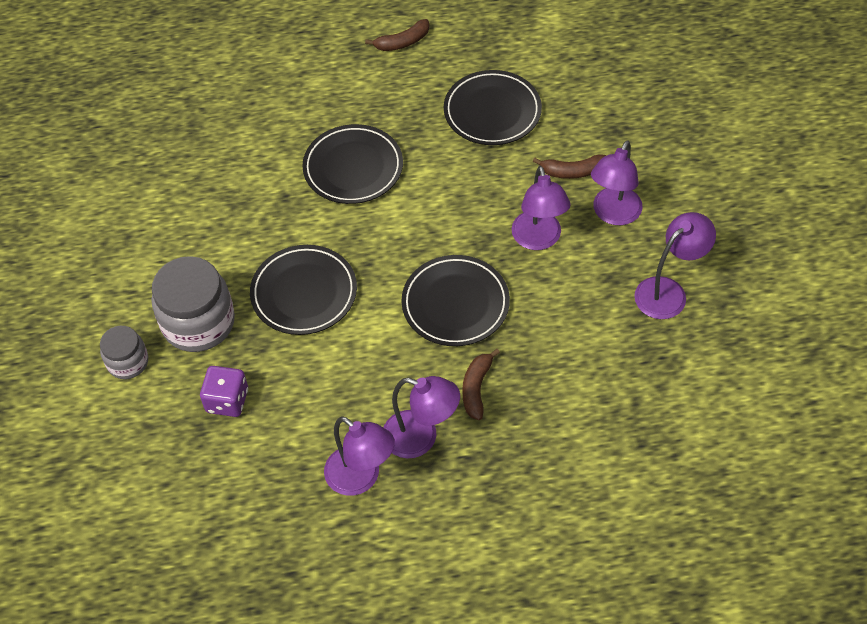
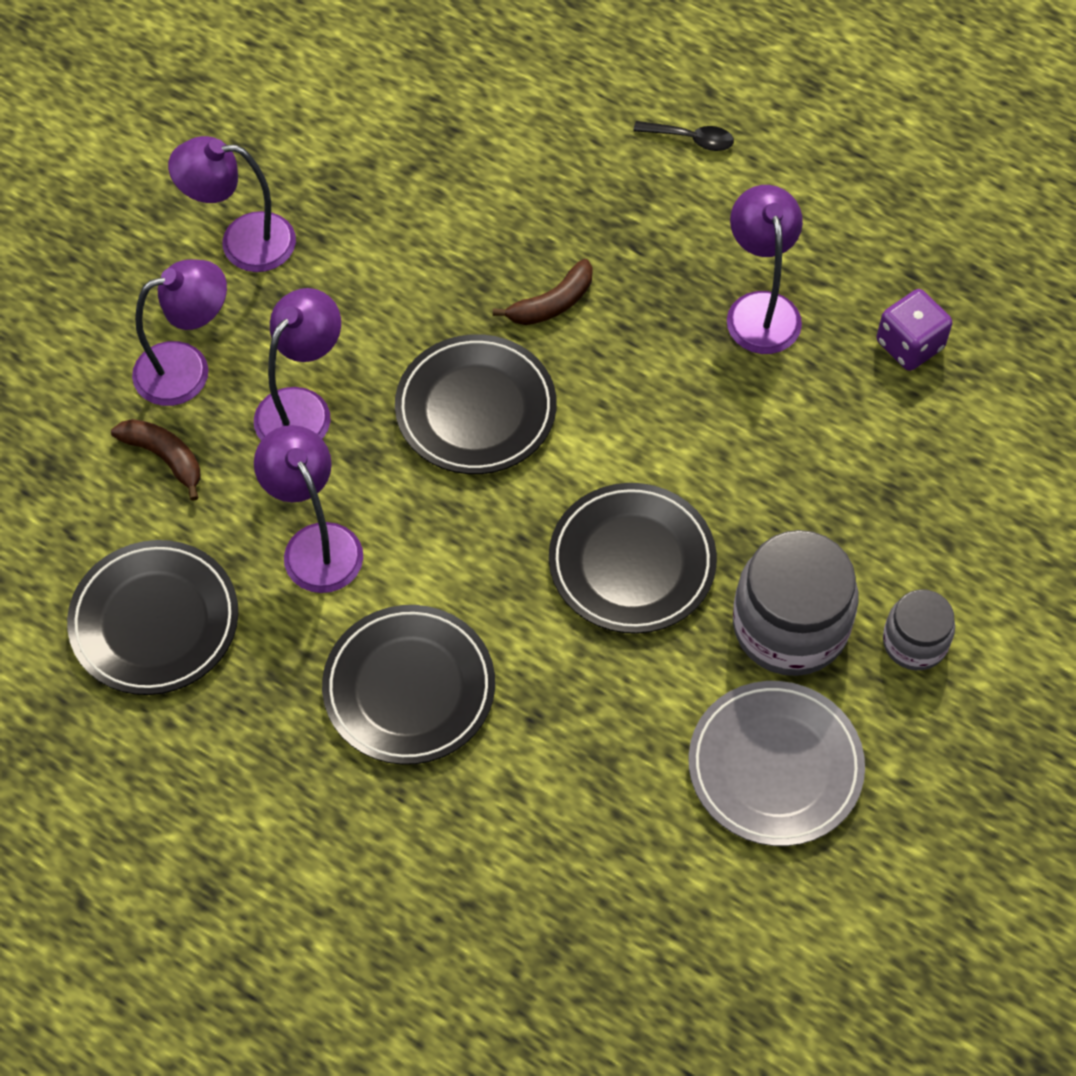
camera: 140 degrees left, 5 degrees up
(154, 258) = (775, 767): none -> grey plate
(227, 401) = (833, 501): purple dice -> purple dice (909, 345)
(402, 42) = (137, 841): brown banana -> none
(421, 438) = (661, 300): purple lamp -> purple lamp (315, 543)
(504, 556) = (691, 139): none -> black spoon

